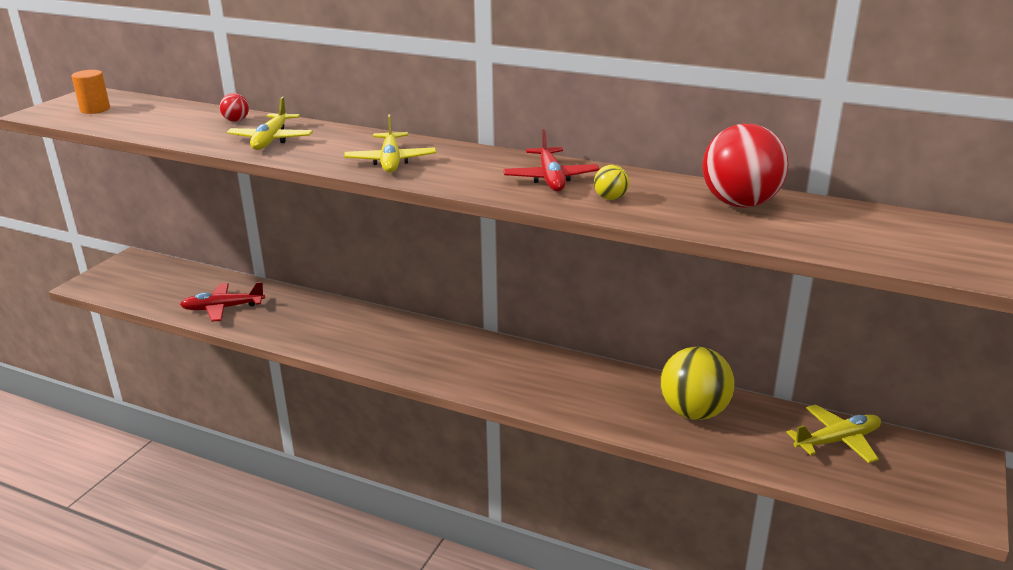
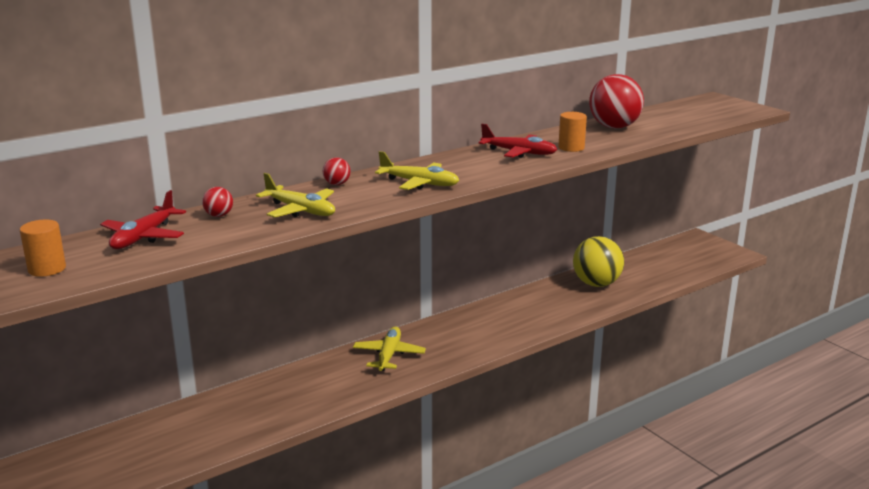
camera: 60 degrees left, 5 degrees down
(223, 308) = (229, 427): red plane -> red plane (144, 237)
(353, 134) = (337, 184): none -> red ball
(610, 198) = (571, 148): yellow ball -> orange cylinder
(837, 441) = (657, 258): yellow plane -> yellow plane (389, 355)

